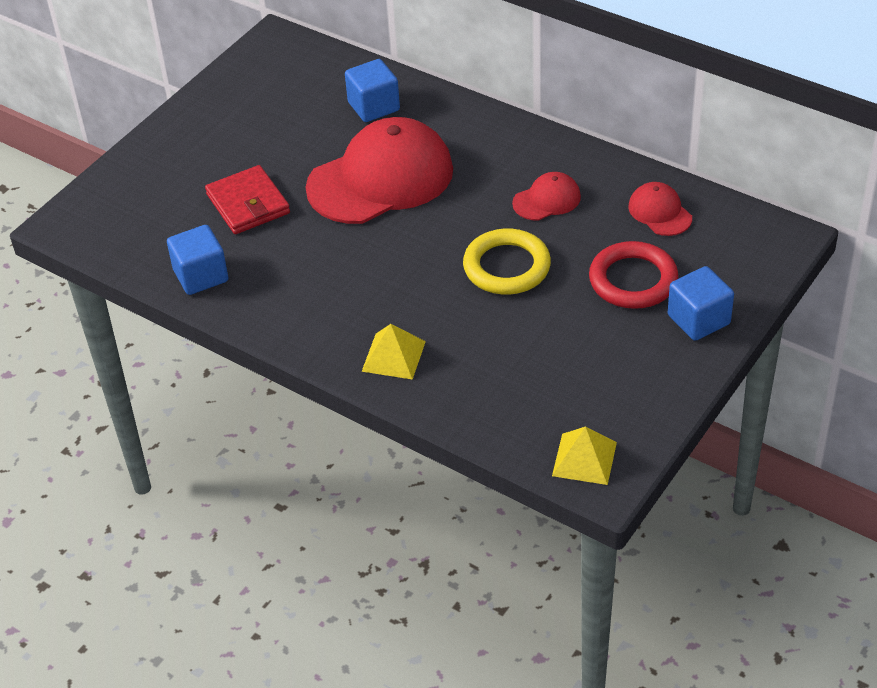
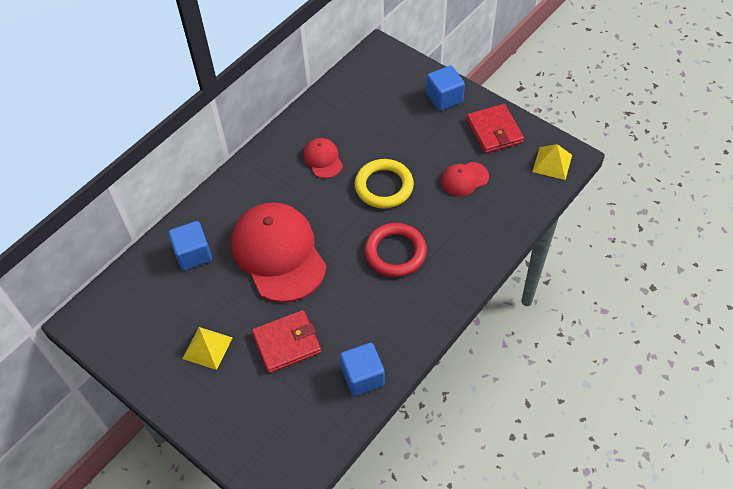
camera: 85 degrees left, 10 degrees up
(393, 356) = (459, 255): yellow pyramid -> yellow pyramid (207, 348)
(633, 280) = (406, 124): red ring -> red ring (395, 252)
(639, 384) = (494, 131): none -> red wallet
(660, 212) = (347, 104): red cap -> red cap (464, 179)

